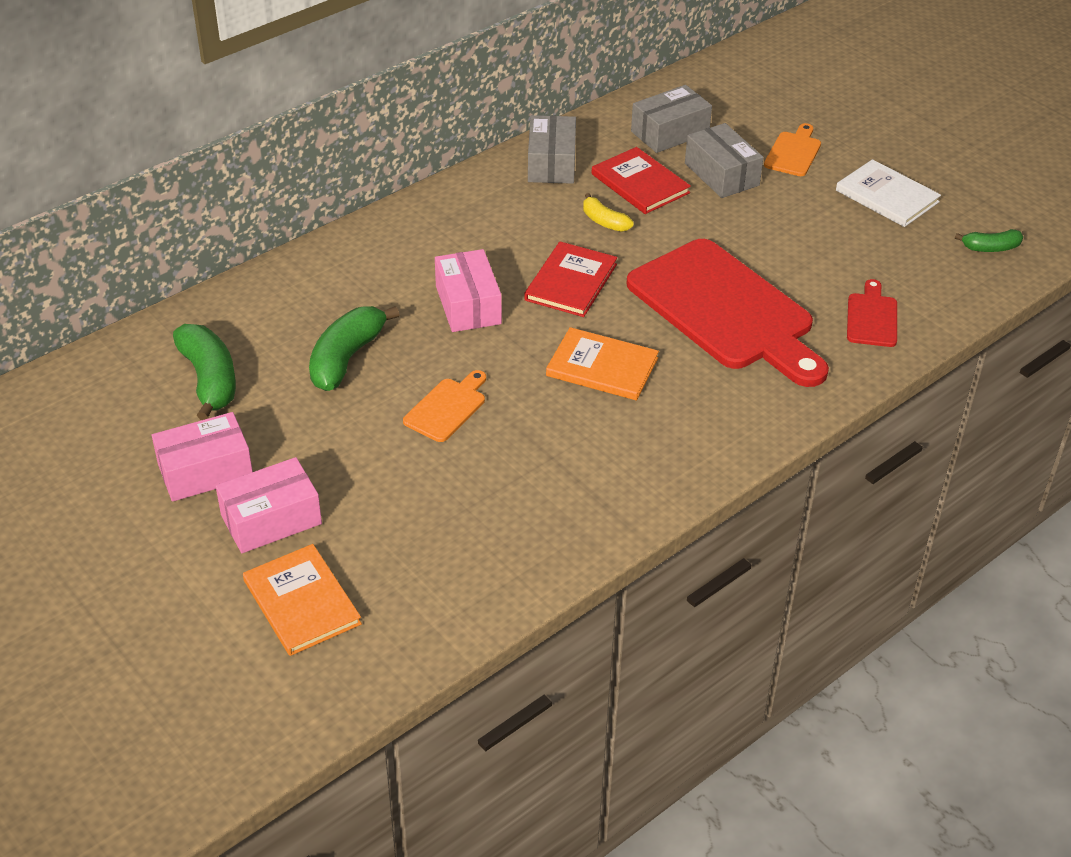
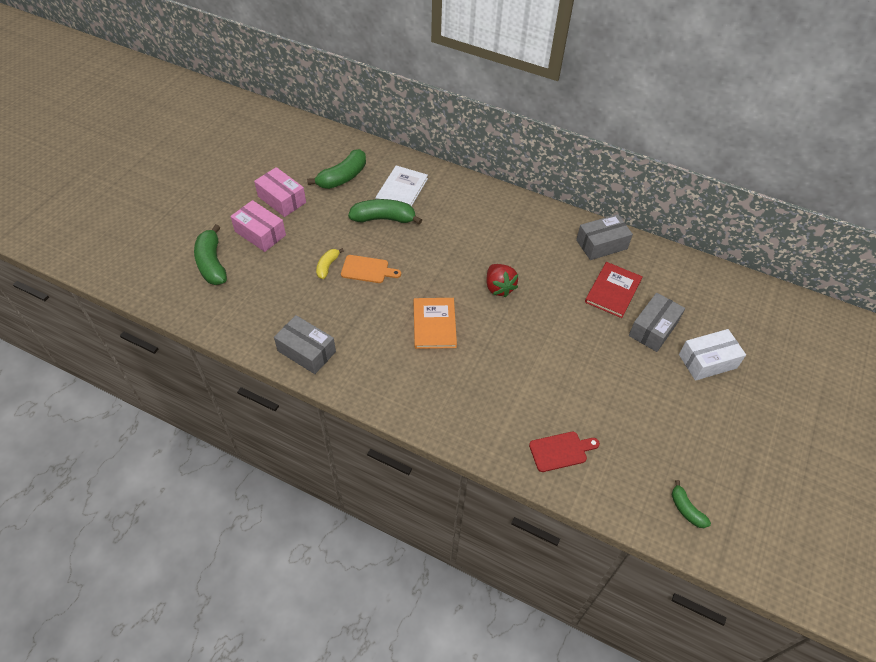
camera: 65 degrees right, 10 degrees up
(301, 602) = (212, 263): orange book -> green banana
(468, 305) = (452, 250): pink box -> none
(571, 282) = (499, 287): red book -> red strawberry
(604, 221) = (564, 285): yellow banana -> yellow banana (327, 266)
(670, 132) = (676, 290): grey box -> grey box (306, 351)
(726, 310) = (519, 369): red cutting board -> none
(793, 152) = (707, 361): orange cutting board -> white box
(887, 196) = (699, 428): white book -> white book (402, 189)

